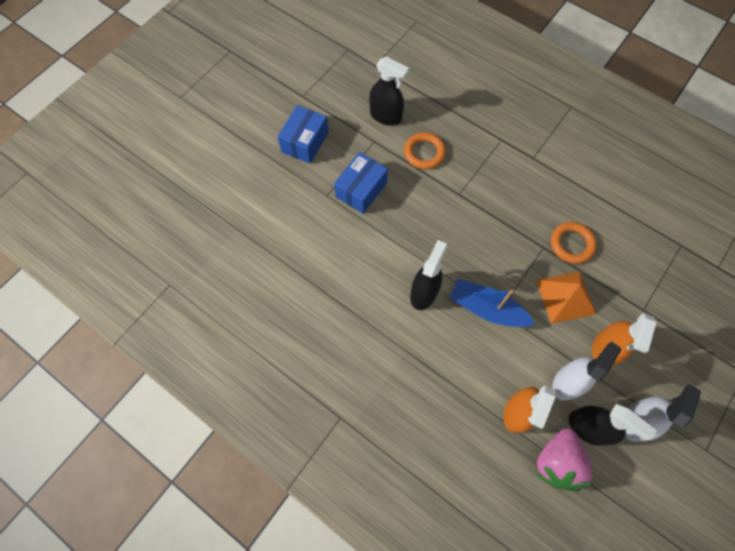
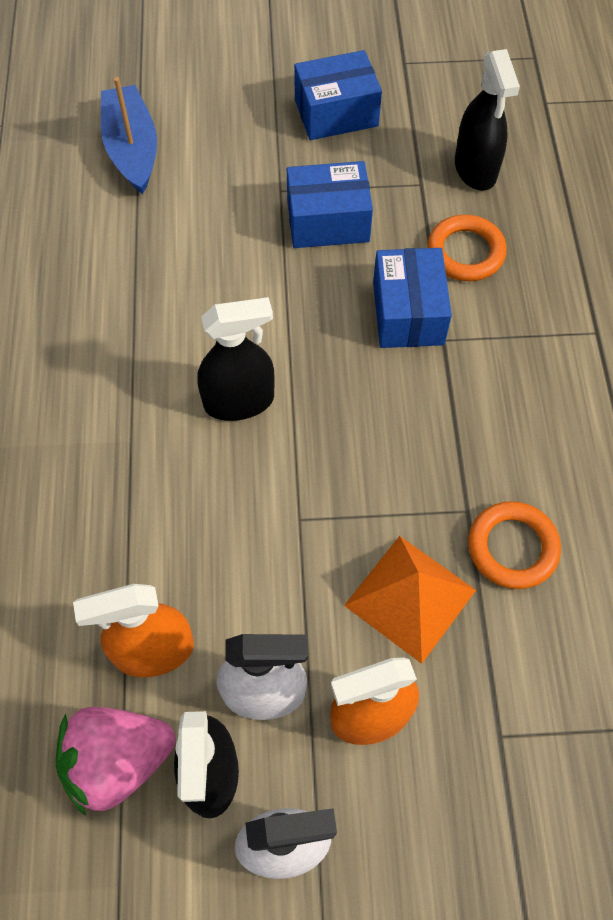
camera: 50 degrees right, 5 degrees down
(435, 196) = (408, 313): none -> blue box
(486, 308) = (287, 498): blue boat -> blue boat (132, 149)

